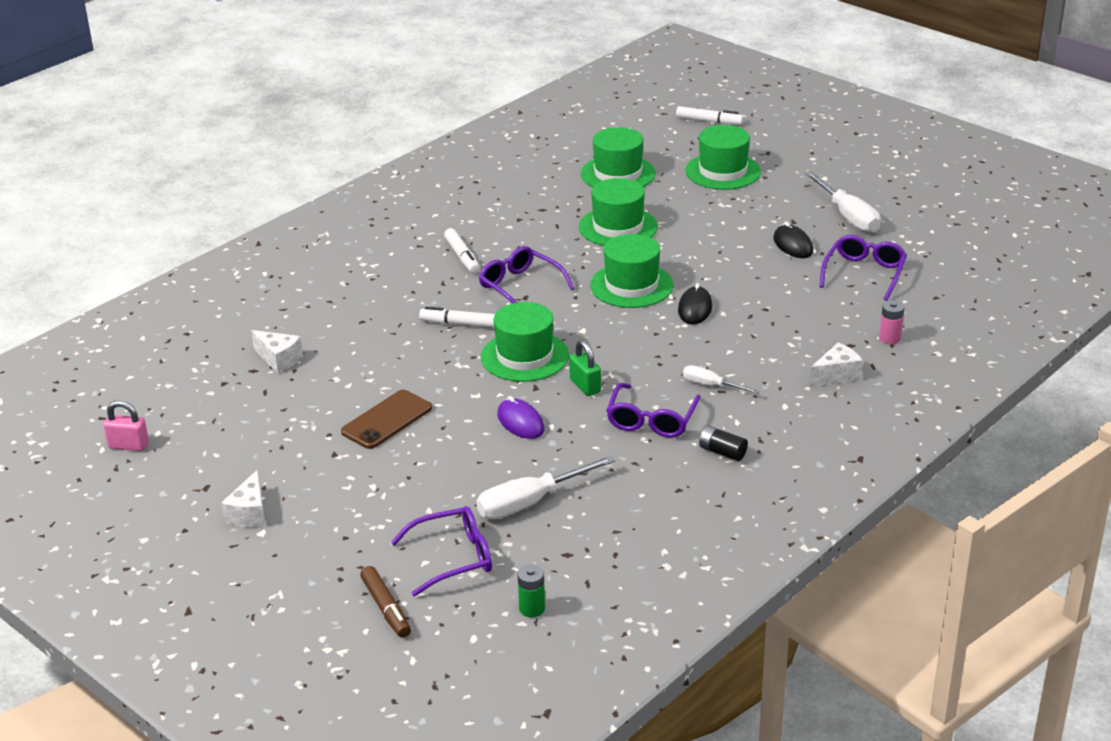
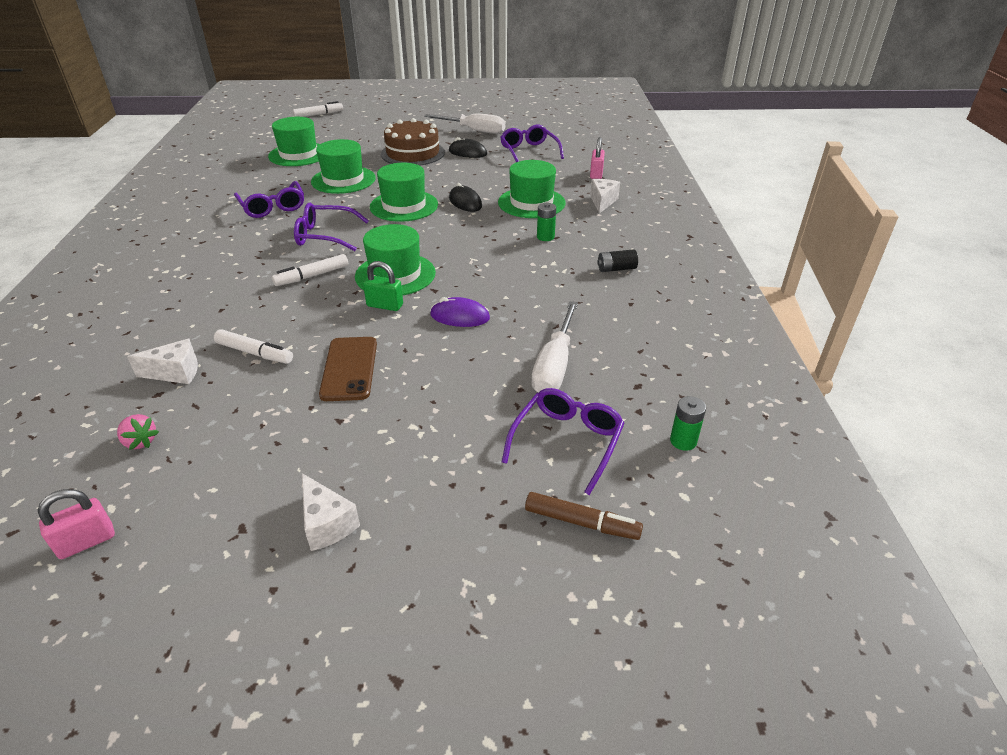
camera: 45 degrees left, 5 degrees up
(211, 399) = (140, 442): none -> pink strawberry
(462, 257) = (250, 235): white marker -> white marker (255, 353)
(585, 386) = (468, 273): green padlock -> green padlock (385, 305)
(652, 420) = (544, 272): purple glasses -> purple glasses (272, 207)
(711, 385) = (545, 237): white screwdriver -> green battery
(723, 171) = (366, 133): green hat -> green hat (531, 203)
(733, 220) = (413, 153): none -> brown cake
(890, 338) = (596, 174): pink battery -> pink padlock

